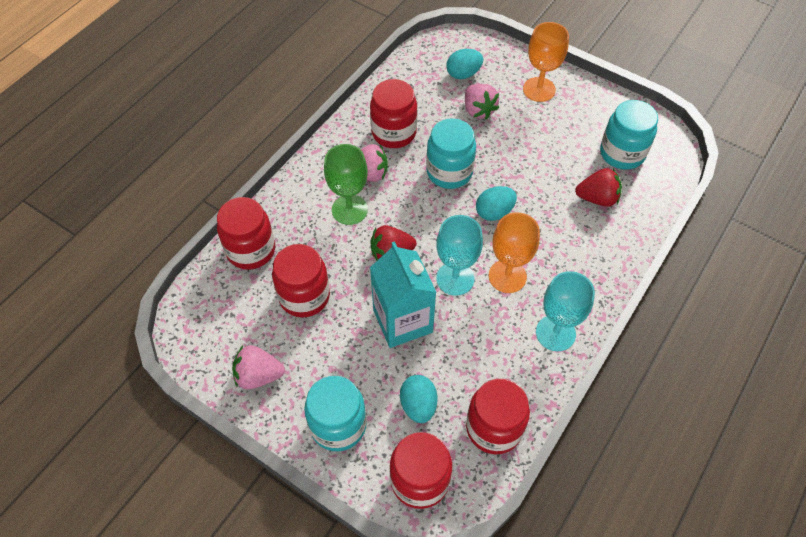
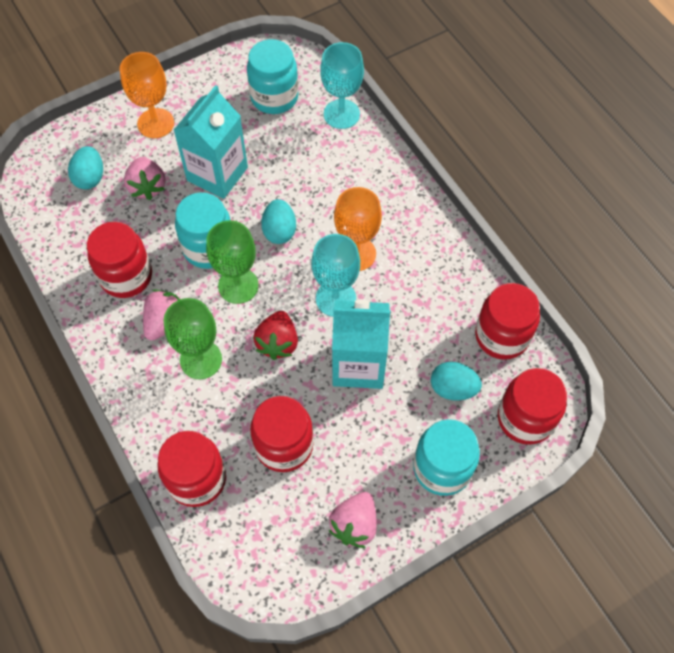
camera: 65 degrees left, 5 degrees up
(427, 206) = (238, 285): none -> green goblet
(478, 110) = (147, 187): pink strawberry -> pink strawberry turned 75 degrees clockwise
(520, 148) = (217, 174): none -> turquoise carton
(555, 333) = (433, 244): turquoise goblet -> turquoise goblet (341, 114)
(597, 198) = (312, 141): red strawberry -> none

